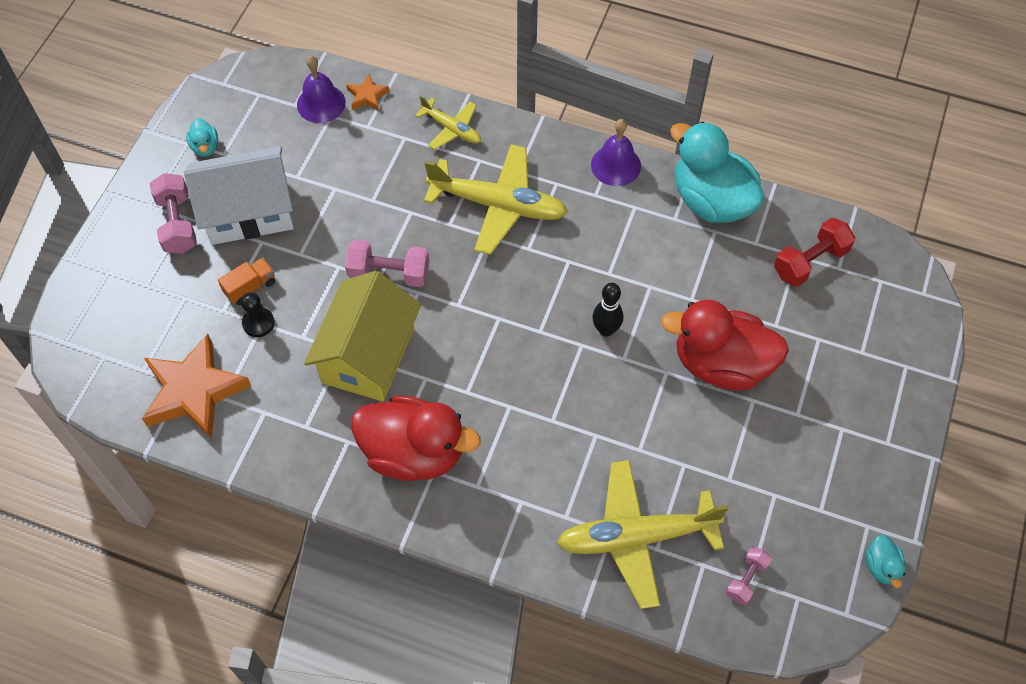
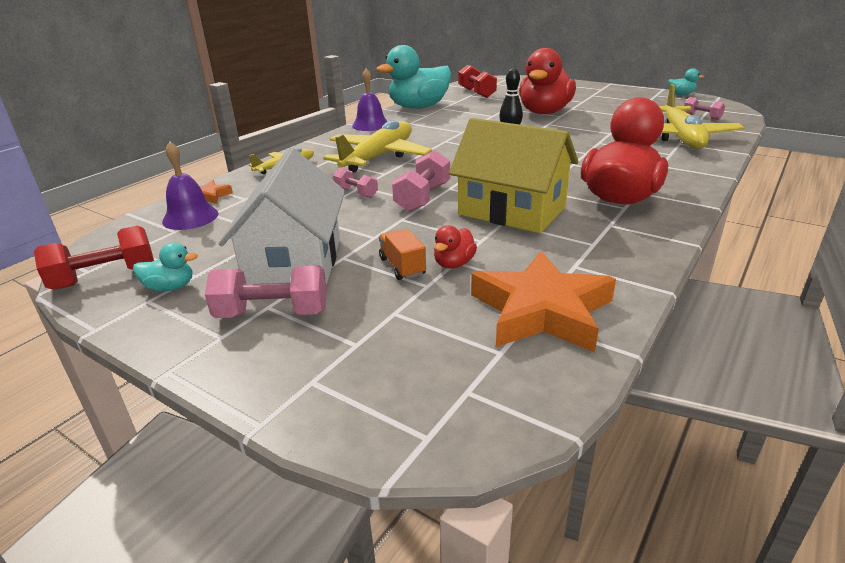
camera: 75 degrees left, 30 degrees down
(215, 100) = (105, 277): none -> red dumbbell
(258, 323) = (454, 264): black pawn -> red duck
(393, 213) = (356, 193): none -> pink dumbbell

